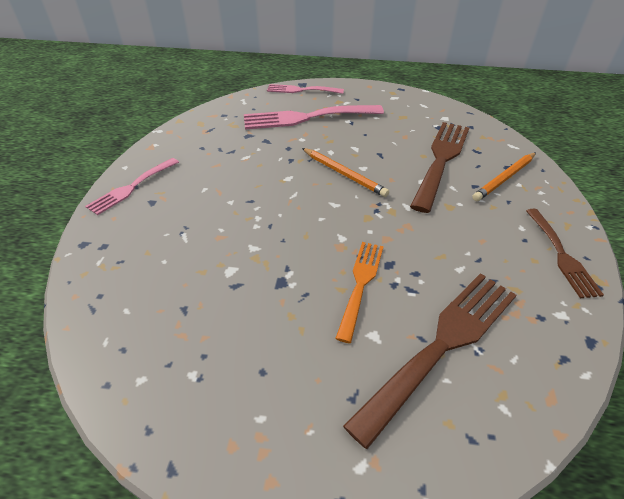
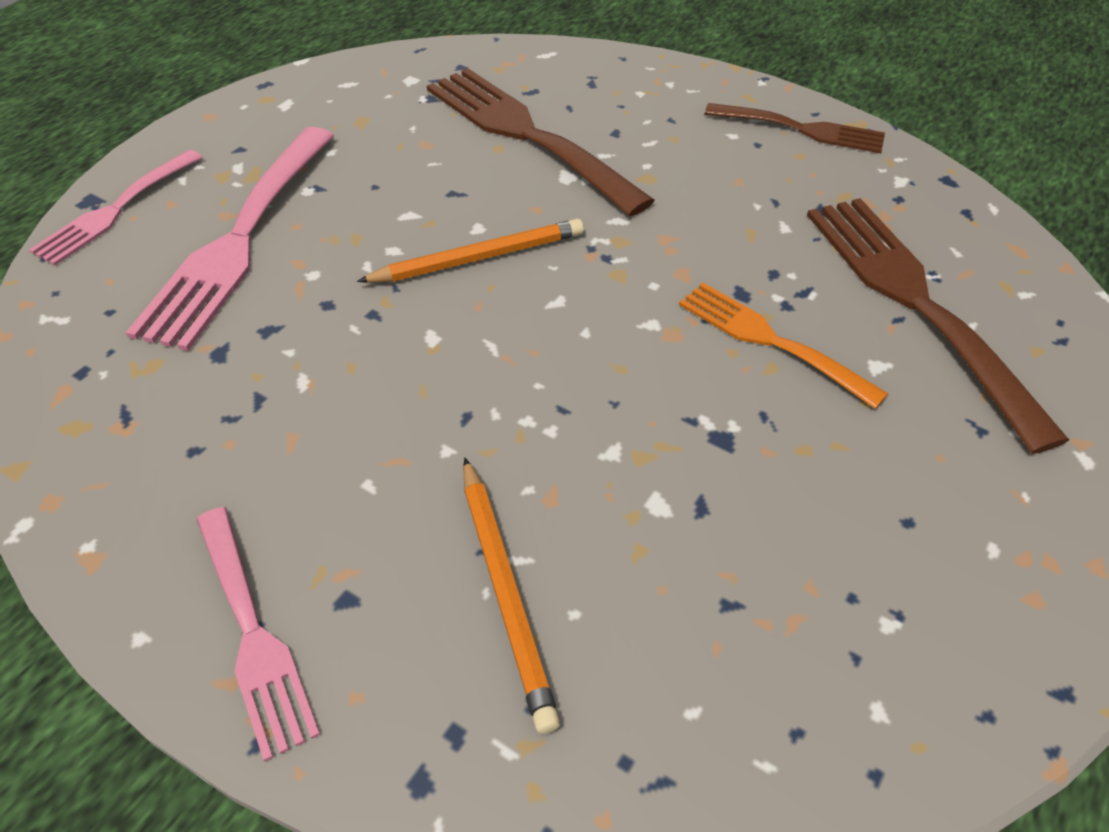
camera: 65 degrees left, 5 degrees up
(504, 178) = (618, 98): orange pencil -> orange pencil (505, 591)

